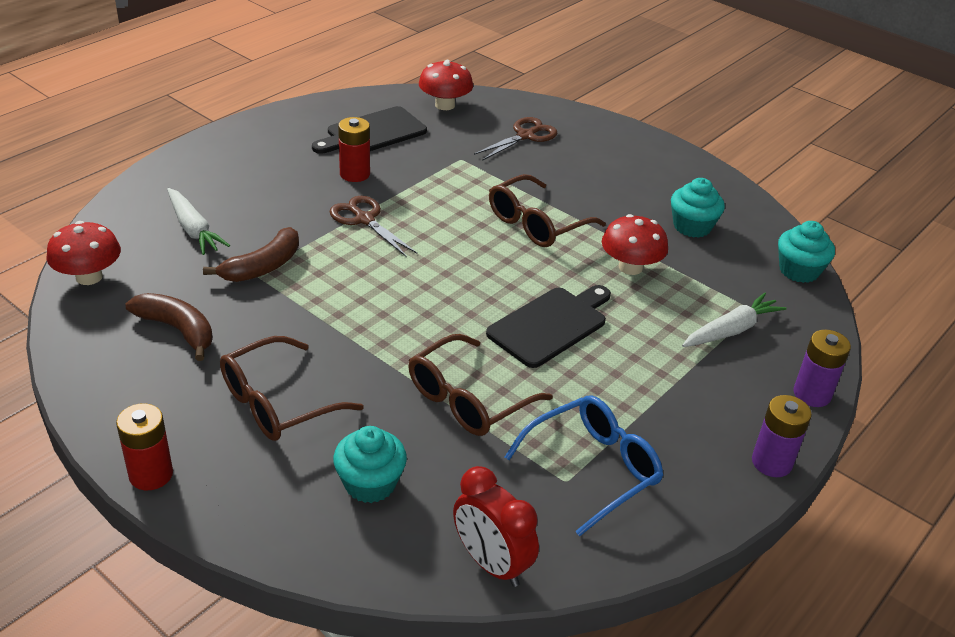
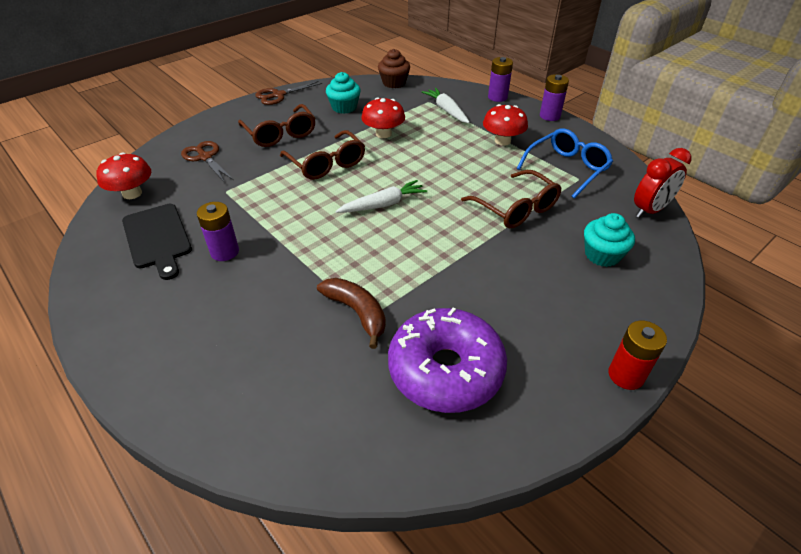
camera: 80 degrees left, 5 degrees up
(89, 277) = (355, 457): red mushroom -> red mushroom (502, 141)
(178, 330) = (445, 370): brown banana -> purple donut
(193, 229) = (284, 368): white carrot -> white carrot (383, 204)
(277, 403) = (532, 301): brown glasses -> brown glasses (280, 134)
(355, 174) = (225, 252): red battery -> purple battery
(364, 219) = (299, 248): brown scissors -> brown scissors (278, 95)
(551, 325) = (441, 169): black cutting board -> none
(593, 468) = (567, 168): blue glasses -> blue glasses turned 75 degrees clockwise
(799, 270) = (394, 83): turquoise cupcake -> brown cupcake

